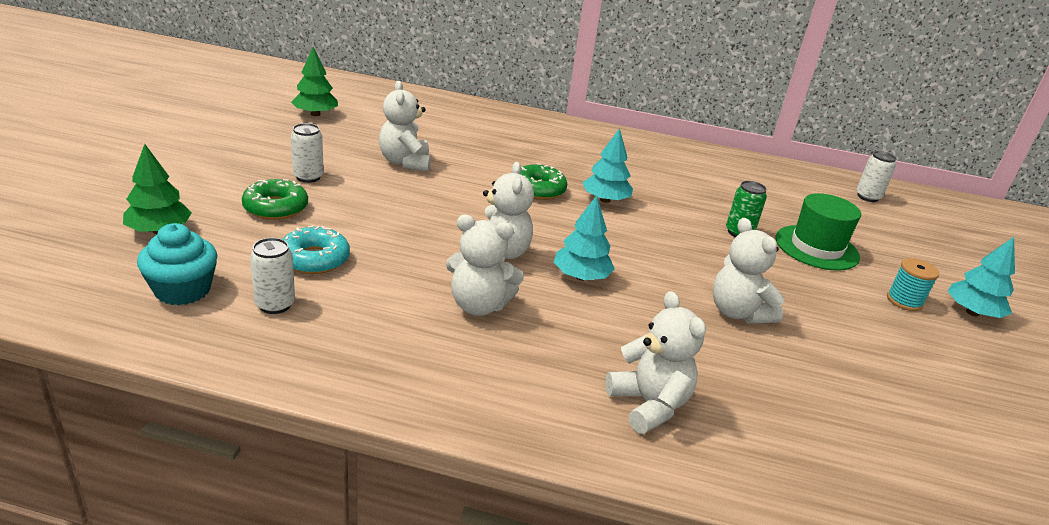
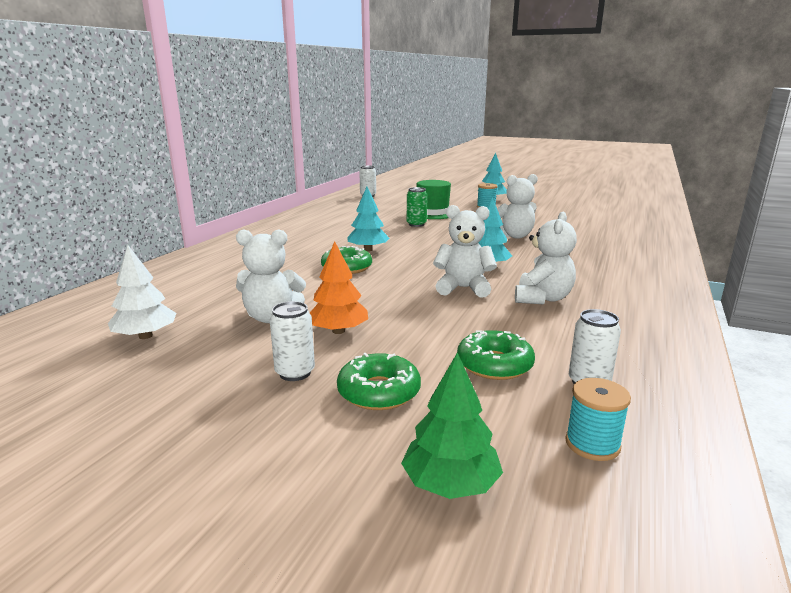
camera: 75 degrees left, 10 degrees down
(183, 290) = (592, 444): turquoise cupcake -> turquoise spool
(314, 259) = (494, 364): turquoise donut -> green donut
(315, 114) = (77, 372): green tree -> none
(368, 124) = (146, 336): none -> white tree
(380, 190) = (338, 331): none -> orange tree
(649, 405) = (622, 264): white teddy bear -> none

